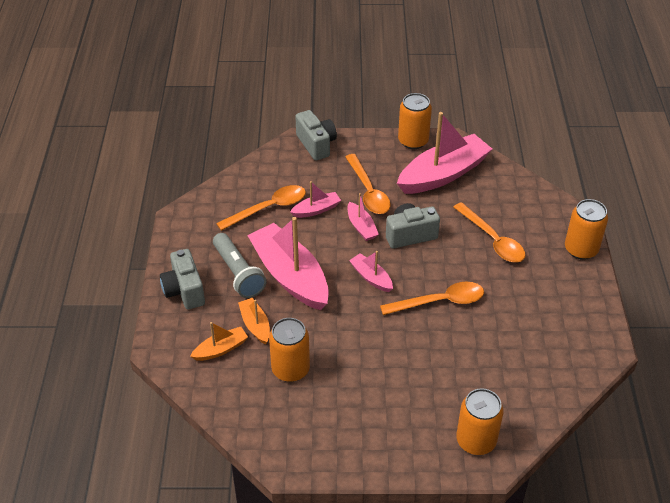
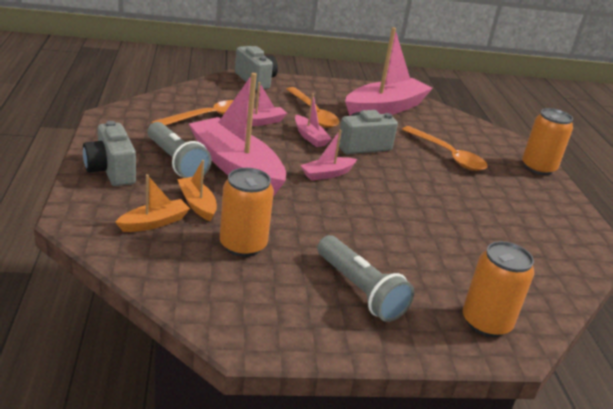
camera: 10 degrees left, 15 degrees down
(371, 277) = (327, 174): pink boat -> pink boat turned 75 degrees counterclockwise
(379, 412) = (360, 290): none -> grey flashlight
(413, 141) = (350, 86): orange can -> none
(439, 302) = (406, 197): orange spoon -> none

